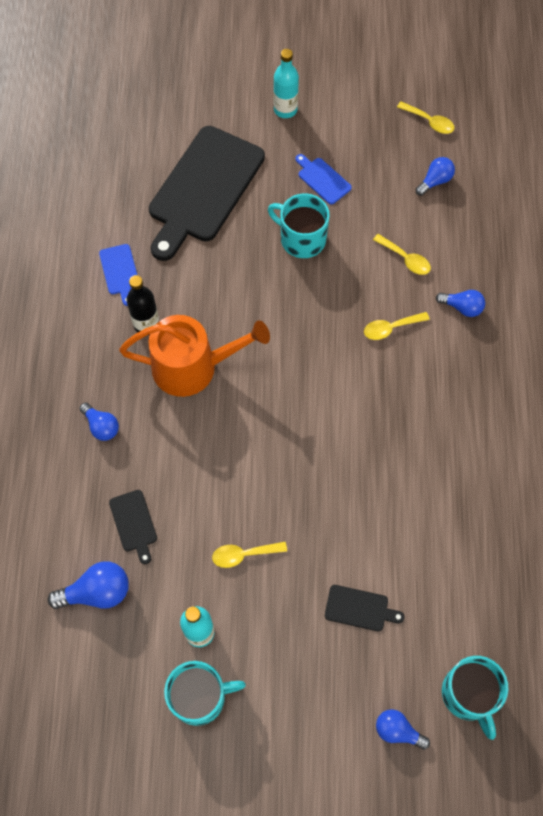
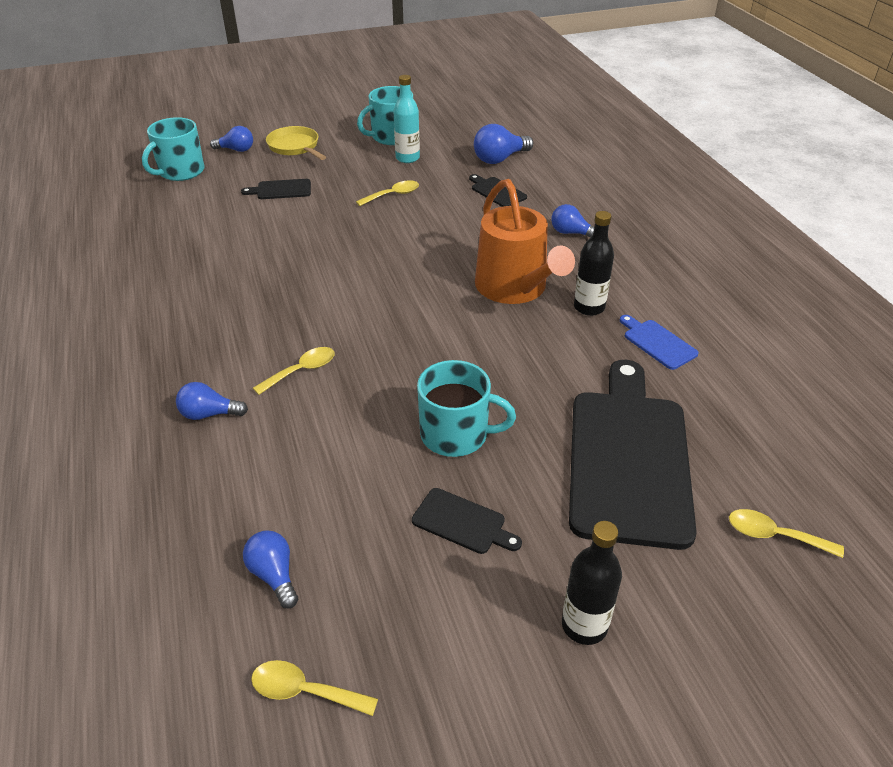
camera: 160 degrees right, 25 degrees down
(192, 367) = (515, 288): orange watering can -> orange watering can turned 90 degrees counterclockwise
(285, 110) = (584, 625): turquoise bottle -> black bottle
(322, 179) = (462, 522): blue cutting board -> black cutting board
(324, 712) = (295, 147): none -> yellow pan
(405, 259) = (299, 449): yellow spoon -> yellow spoon (774, 535)
(435, 181) = (274, 575): blue light bulb -> blue light bulb turned 120 degrees clockwise
(469, 694) = (180, 172): turquoise mug -> turquoise mug turned 105 degrees counterclockwise

